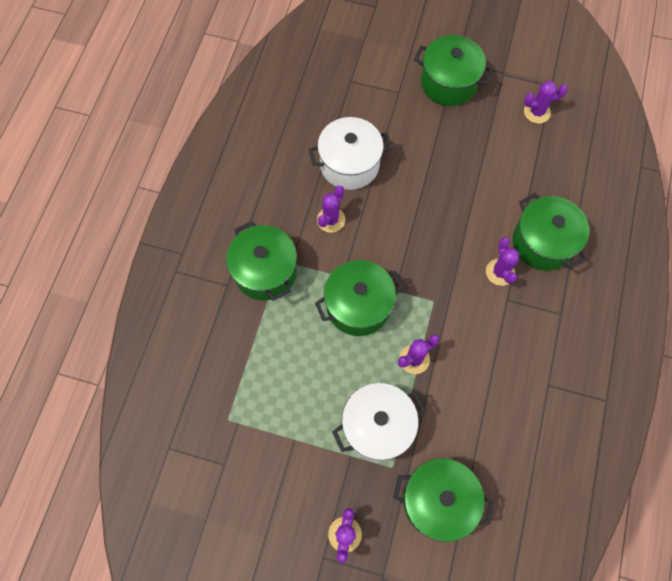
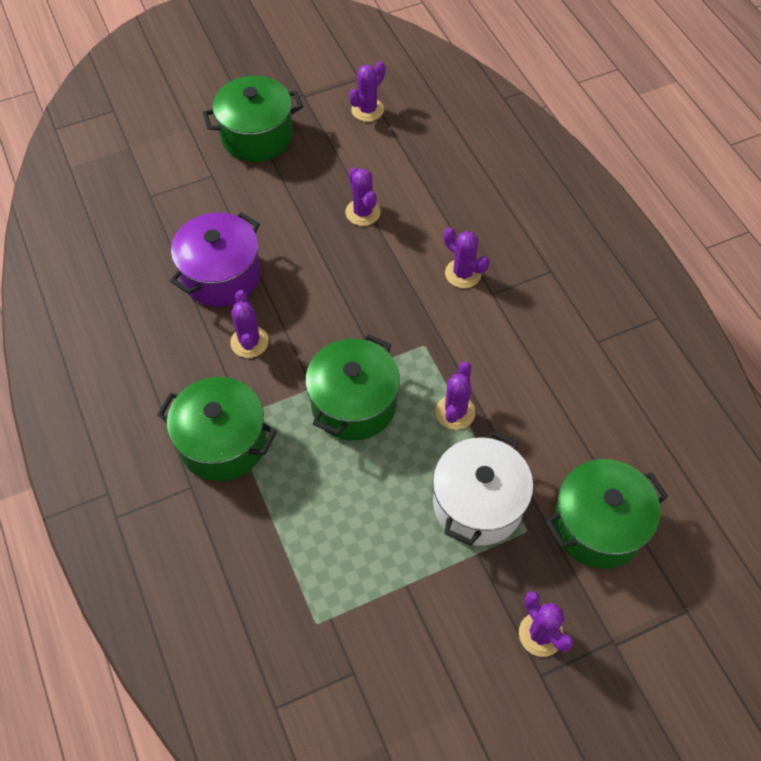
camera: 40 degrees left, 10 degrees down
(349, 164) = (221, 276): white pot -> purple pot
(471, 183) = (363, 212): none -> purple cactus
(542, 243) = (478, 220): green pot -> none

